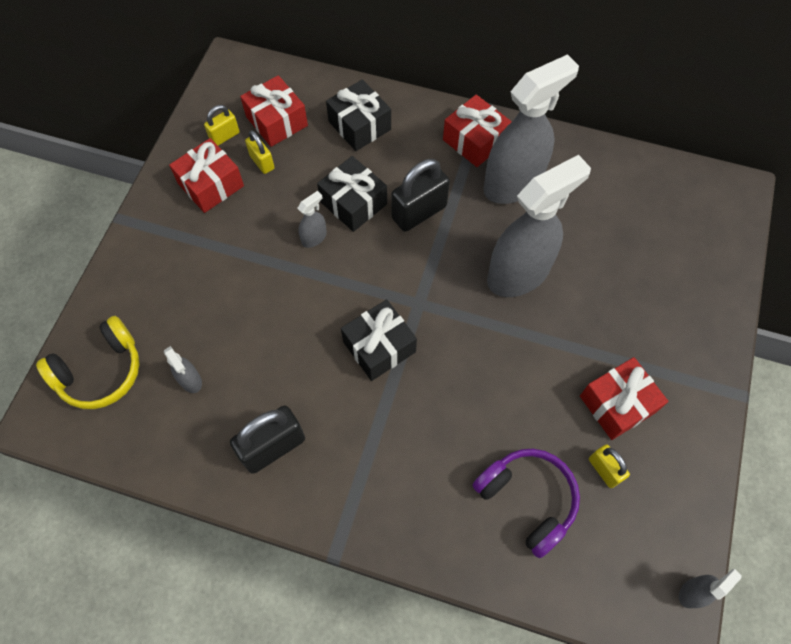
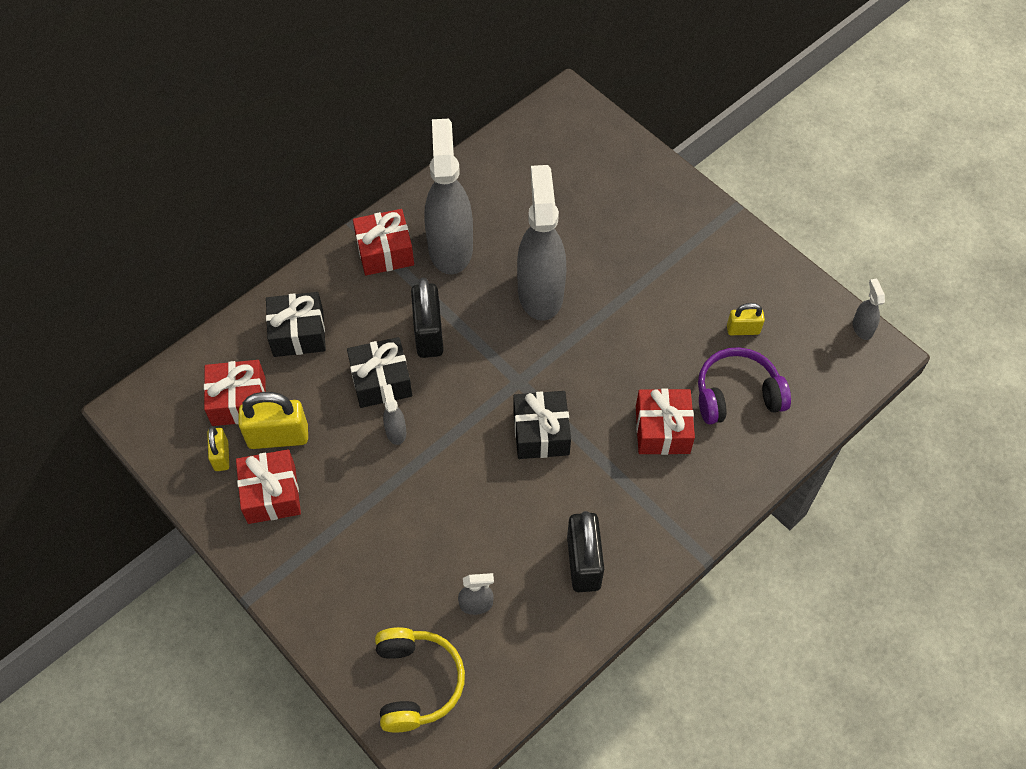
camera: 60 degrees left, 5 degrees down
(262, 162) = (278, 436): yellow padlock -> yellow padlock, size x1.76
(617, 404) = (696, 290): red gift -> red gift (662, 430)

